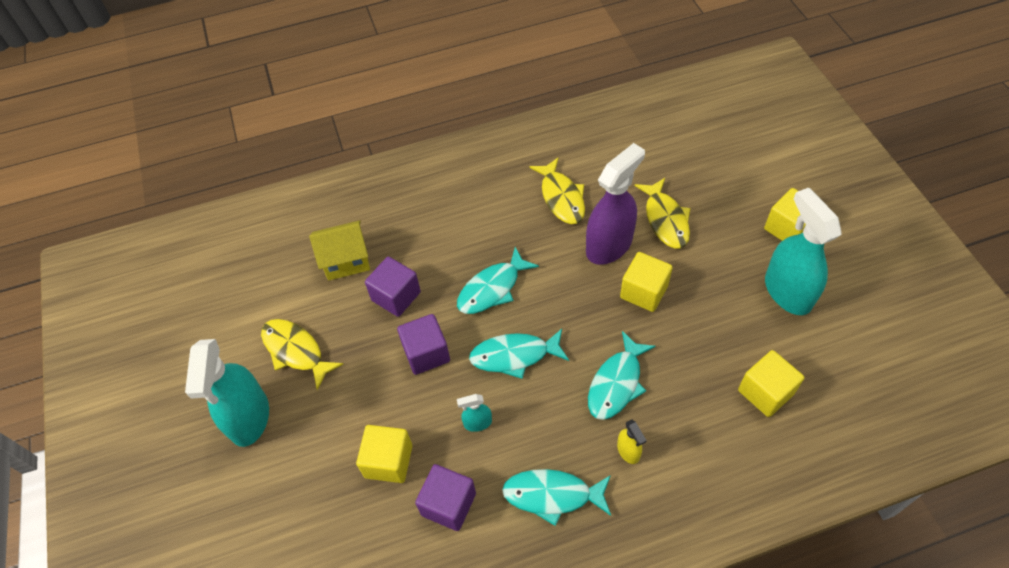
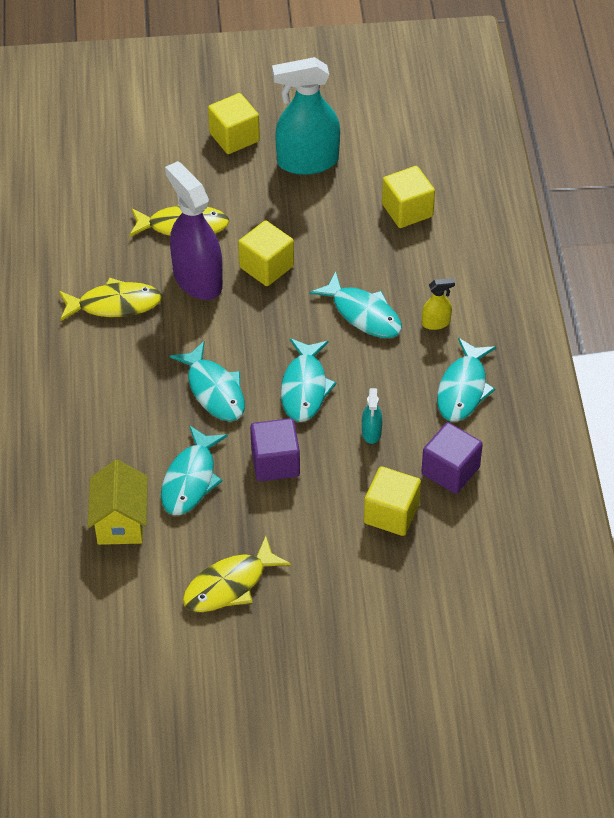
camera: 80 degrees left, 5 degrees down
(249, 418) = (301, 637): turquoise spray bottle -> none
(396, 296) = (190, 479): purple cube -> turquoise fish

